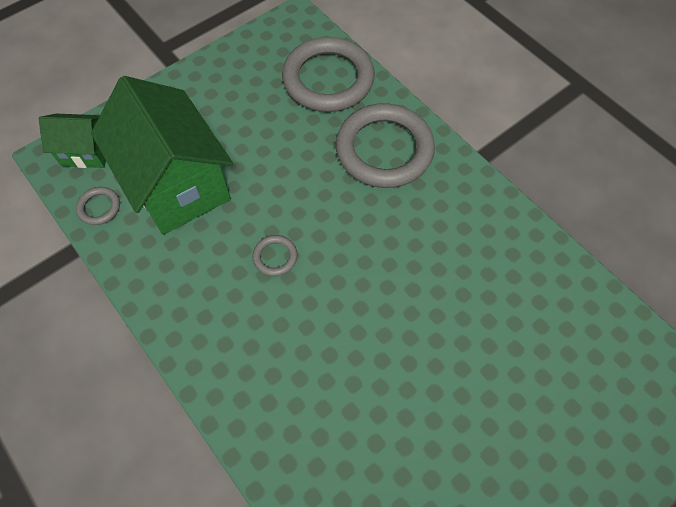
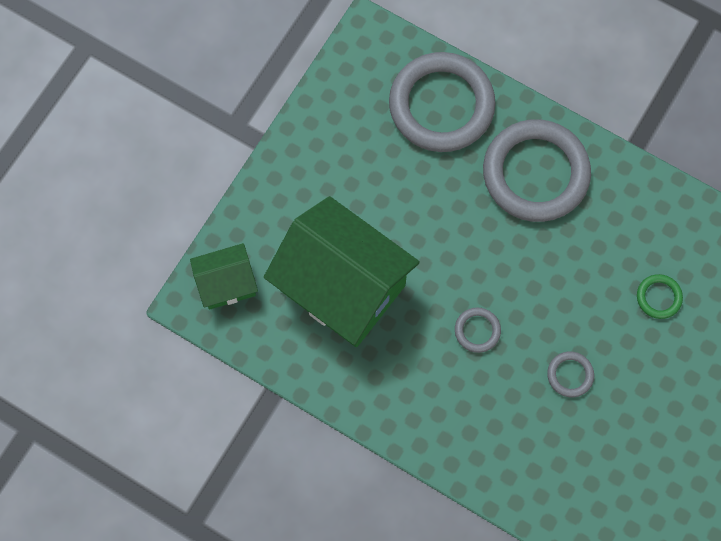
camera: 20 degrees left, 10 degrees up
(99, 207) = (276, 341): grey ring -> grey ring (570, 375)
(456, 284) = (658, 297): none -> green ring

